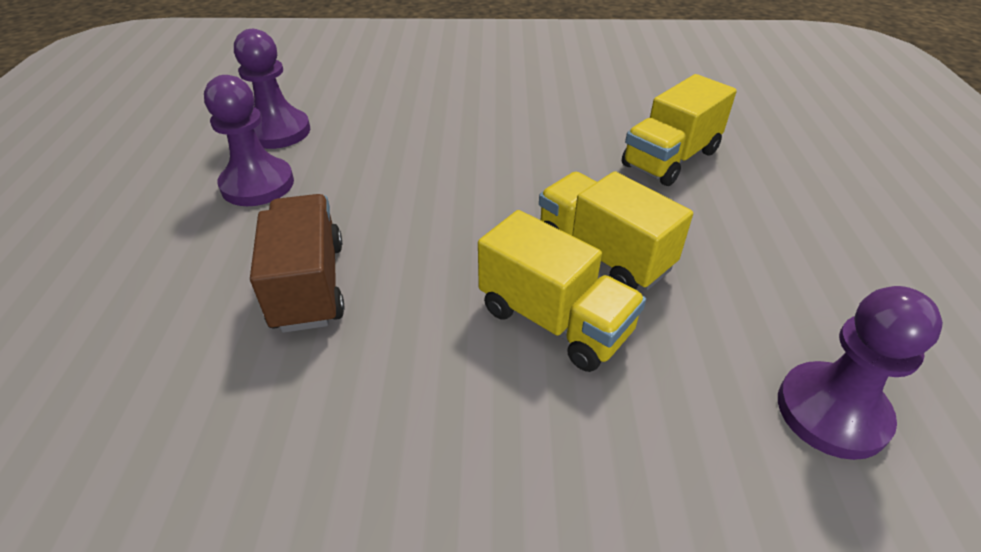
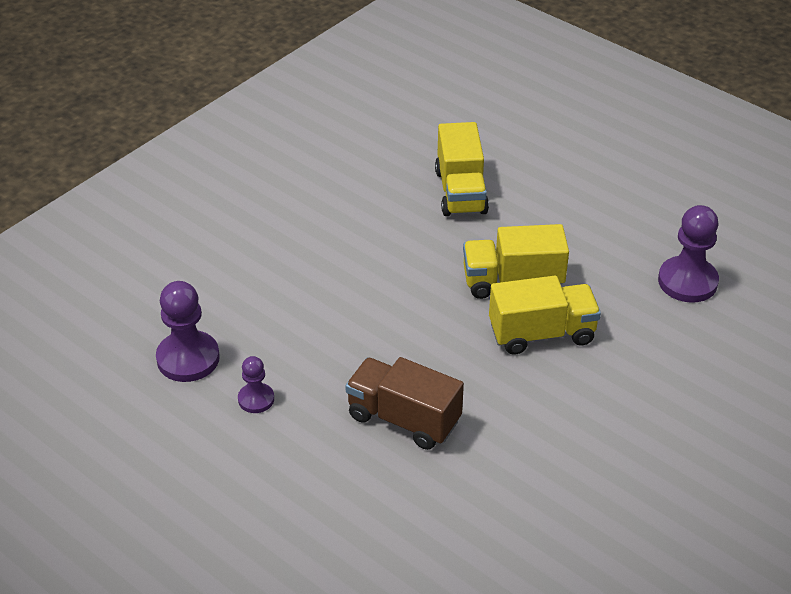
camera: 50 degrees left, 0 degrees up
(257, 184) = (256, 399): purple pawn -> purple pawn, size x0.56

